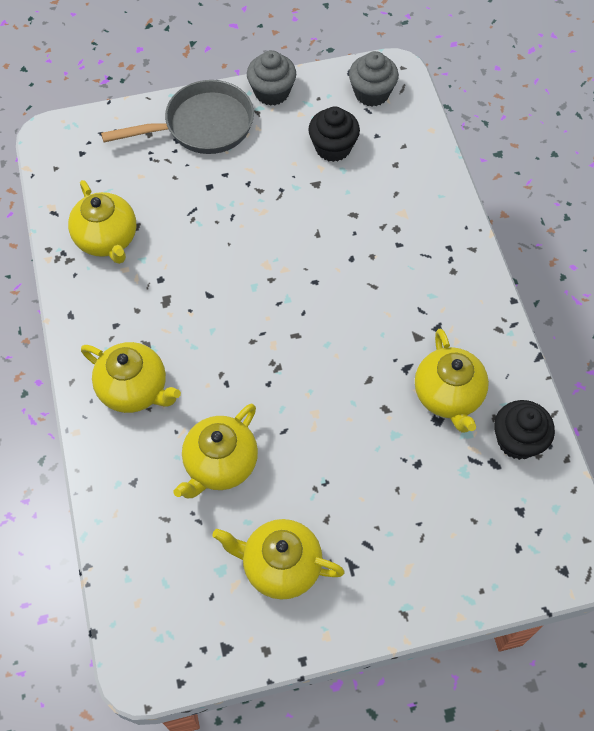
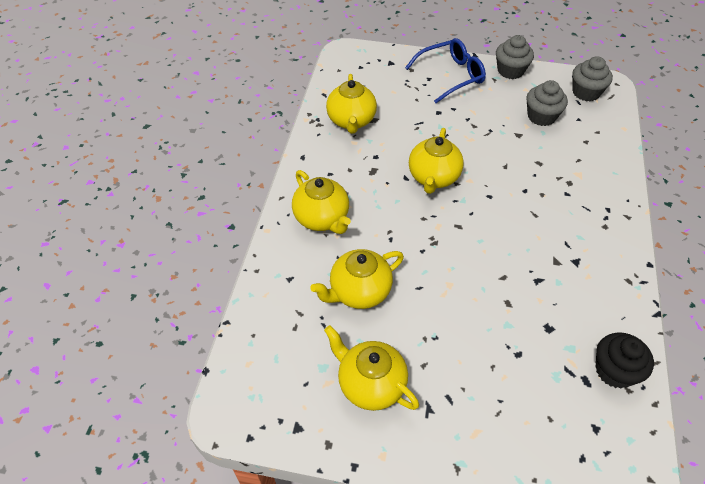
camera: 25 degrees right, 10 degrees down
(202, 126) = (451, 76): grey pan -> blue glasses
(333, 147) = (541, 116): black cupcake -> grey cupcake
(448, 396) = (565, 313): yellow teapot -> yellow teapot (433, 178)

